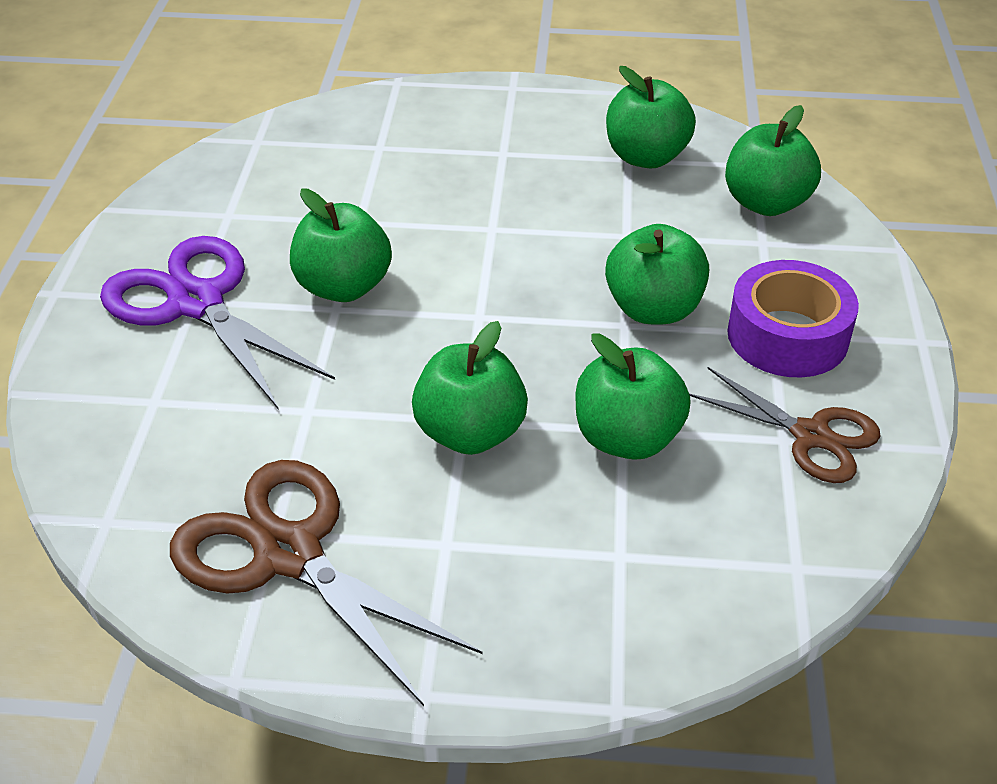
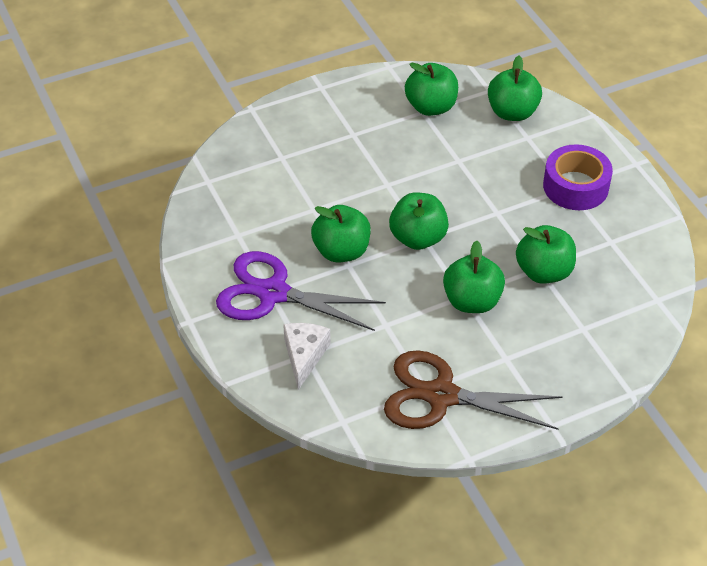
camera: 30 degrees left, 5 degrees up
(151, 402) = (304, 356): none -> white cheese
(653, 309) = (504, 198): green apple -> green apple (418, 238)
(810, 435) = (621, 234): brown scissors -> none

